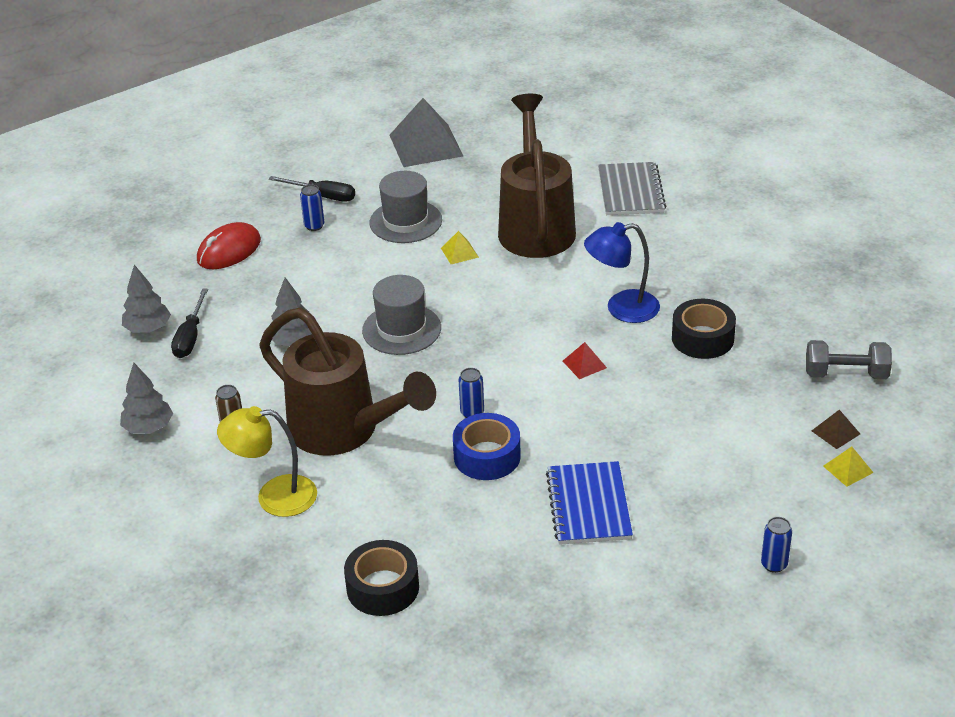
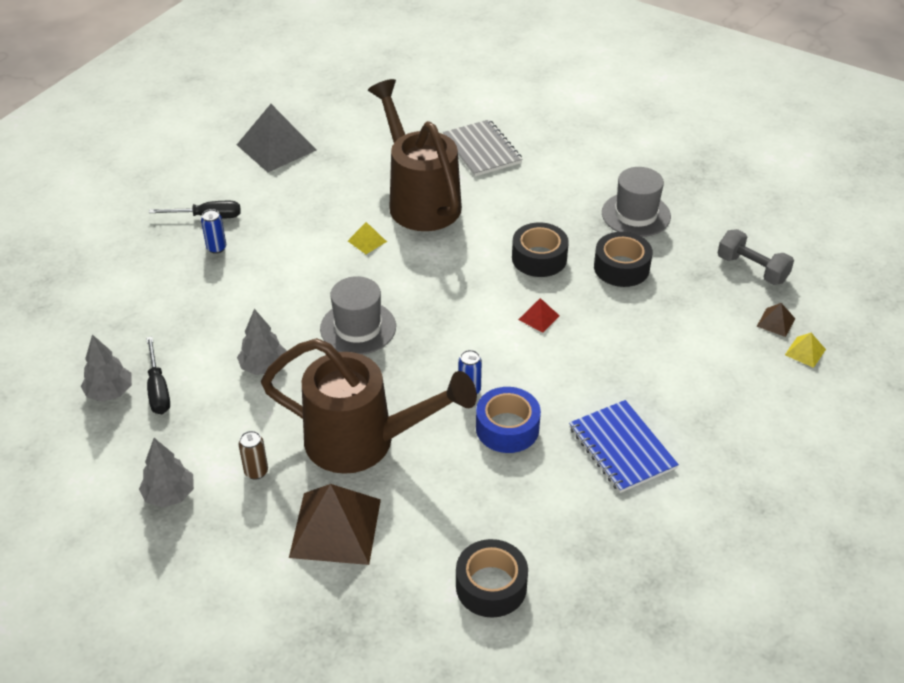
camera: 25 degrees left, 5 degrees up
(229, 250) = (146, 292): red mouse -> none
(274, 496) = (335, 527): yellow lamp -> brown pyramid
(405, 221) = (300, 223): grey hat -> grey hat (636, 214)
(622, 309) = (539, 258): blue lamp -> black tape
(774, 564) = (802, 455): blue can -> none
(846, 374) = (752, 269): grey dumbbell -> grey dumbbell turned 60 degrees clockwise

